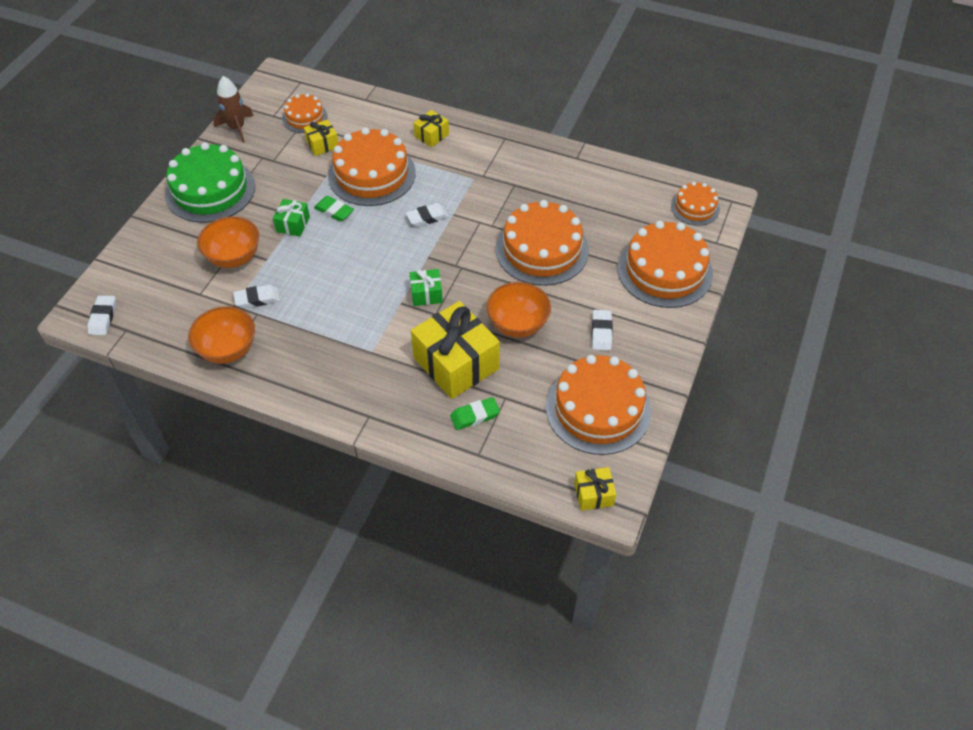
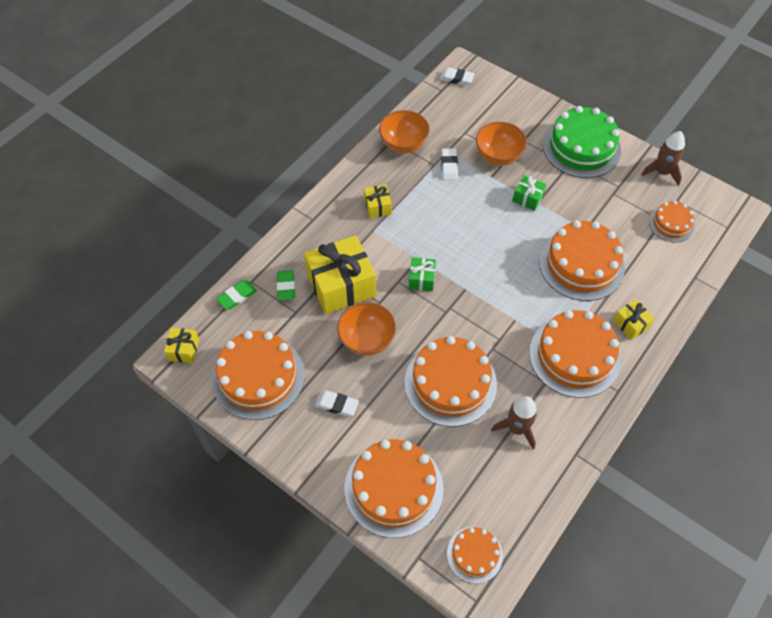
camera: 105 degrees right, 5 degrees up
(322, 144) = (629, 232): yellow gift -> yellow gift (377, 206)
(334, 211) = (538, 229): green eraser -> green eraser (237, 296)
(427, 217) = (514, 298): white eraser -> none
(479, 168) = (574, 356): none -> orange cake
(569, 197) = (517, 428): none -> brown rocket

